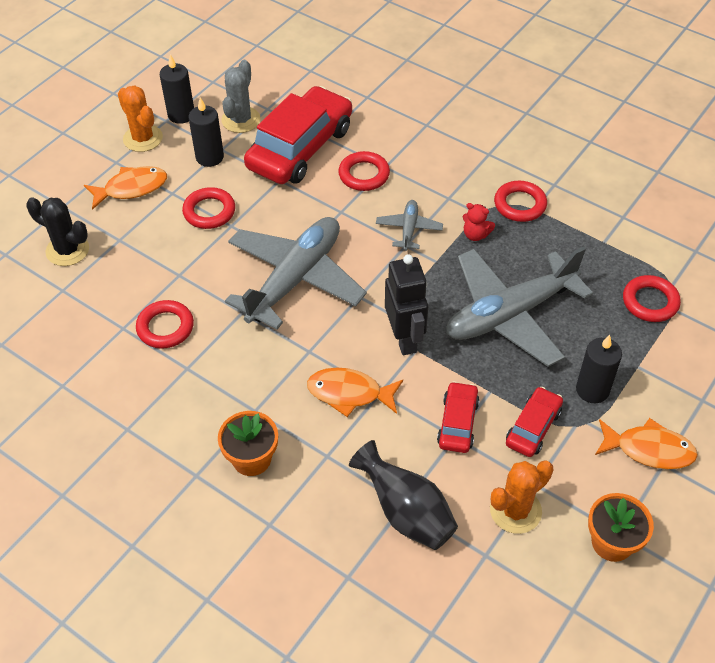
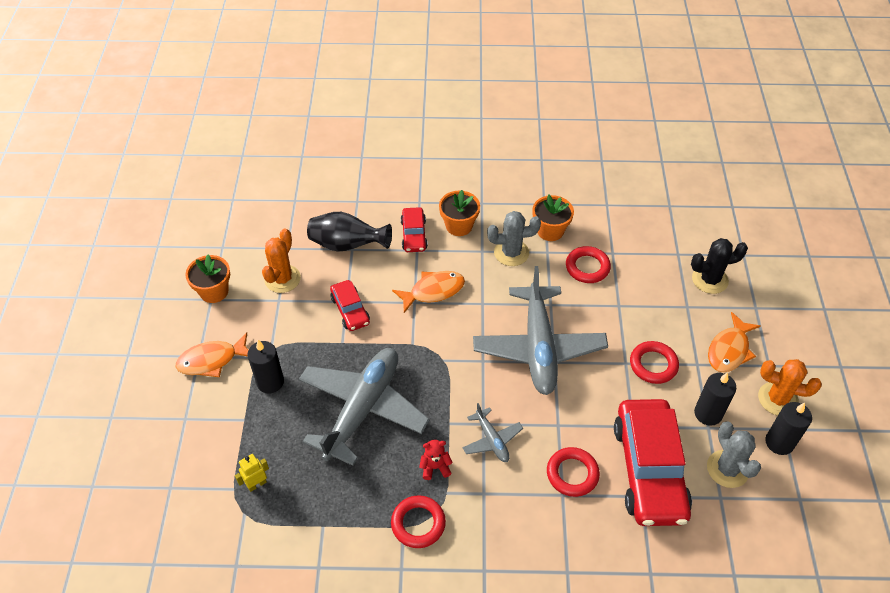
camera: 145 degrees right, 0 degrees up
(157, 390) = (550, 231): none -> orange flower pot
(225, 389) = (511, 253): none -> grey cactus
(405, 339) = (425, 347): black robot -> none
(533, 427) = (298, 333): red car -> red car (414, 235)
(650, 302) = (257, 484): red ring -> yellow robot

